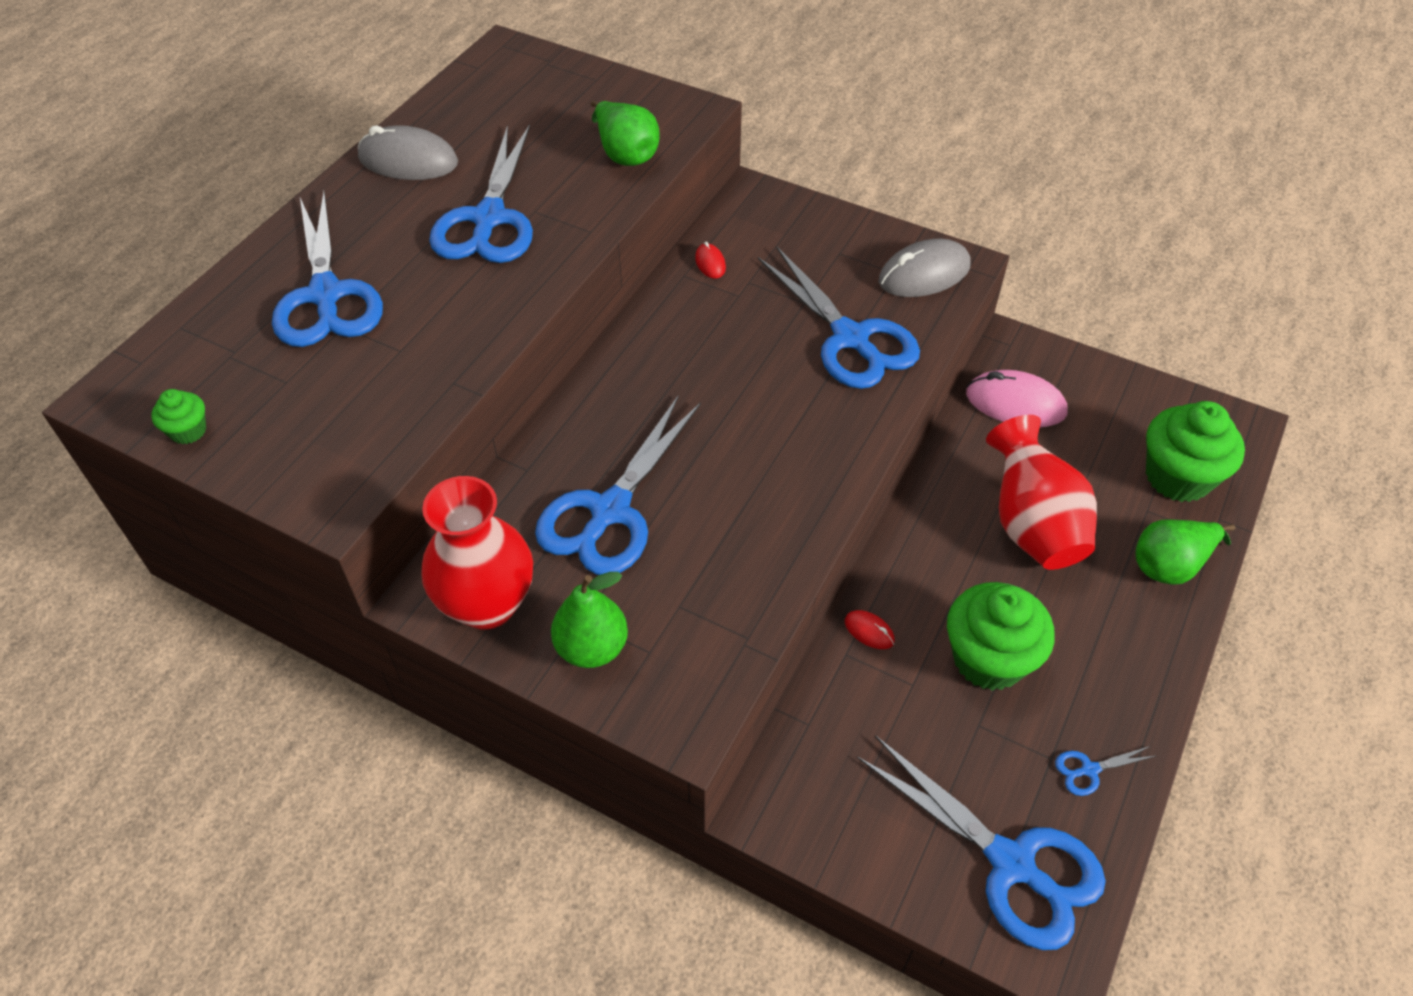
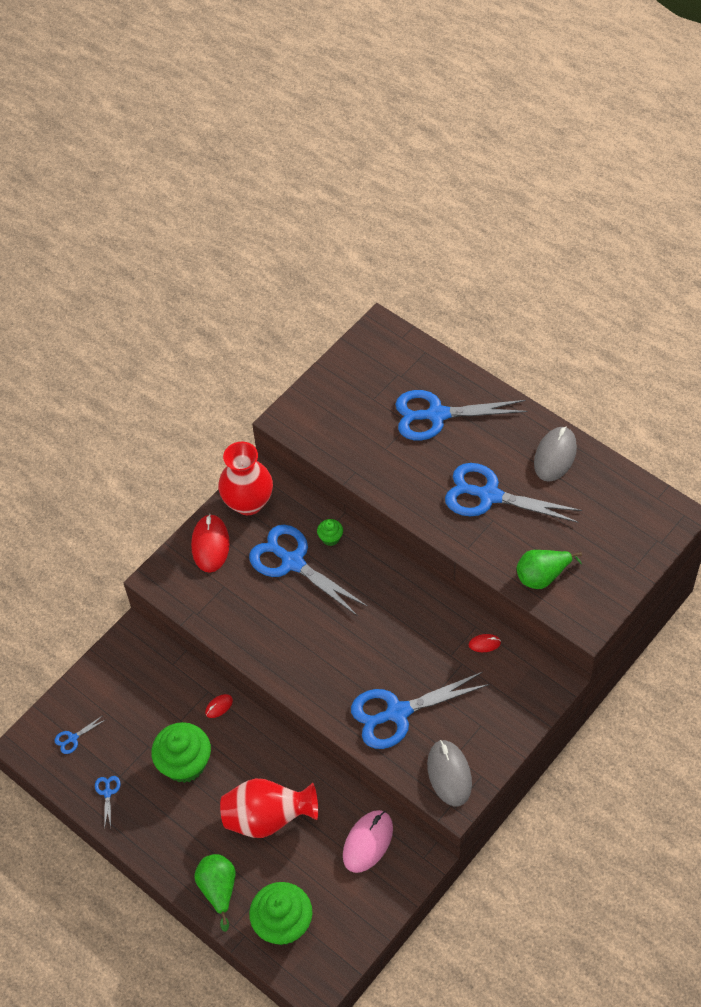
camera: 105 degrees right, 5 degrees up
(188, 431) = (348, 361): green cupcake -> green cupcake (330, 538)
(592, 648) = (210, 545): green pear -> red mouse
(1011, 863) = (73, 738): blue scissors -> blue scissors, size x0.40

